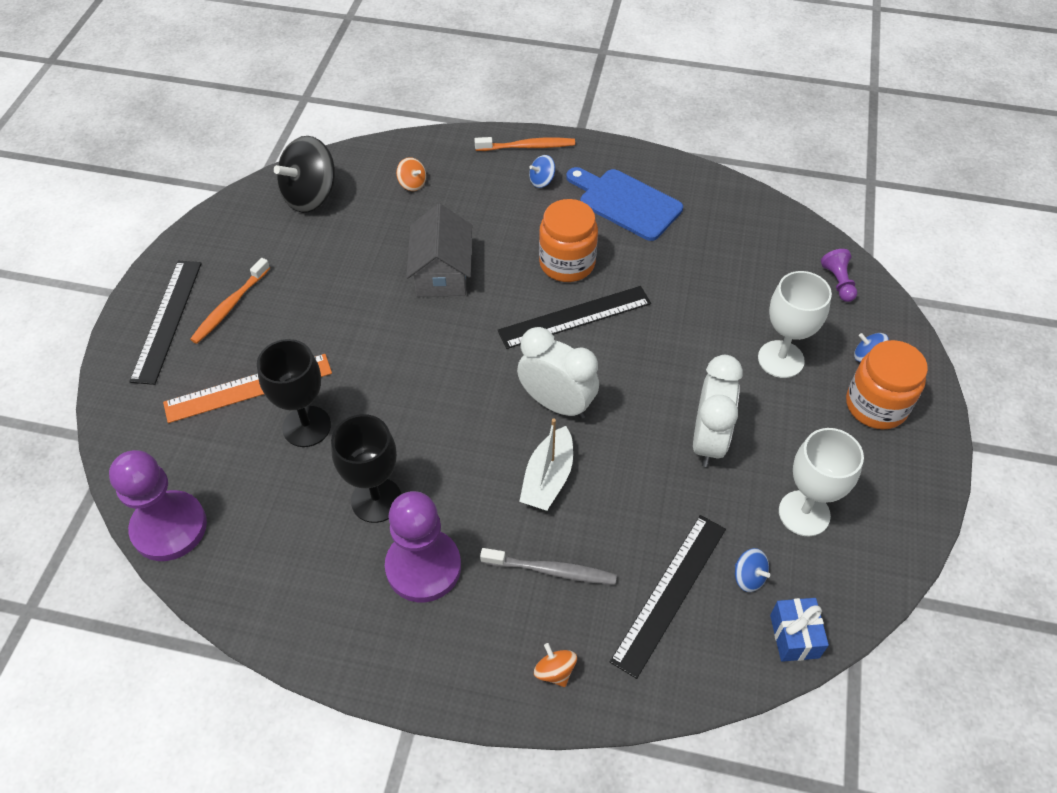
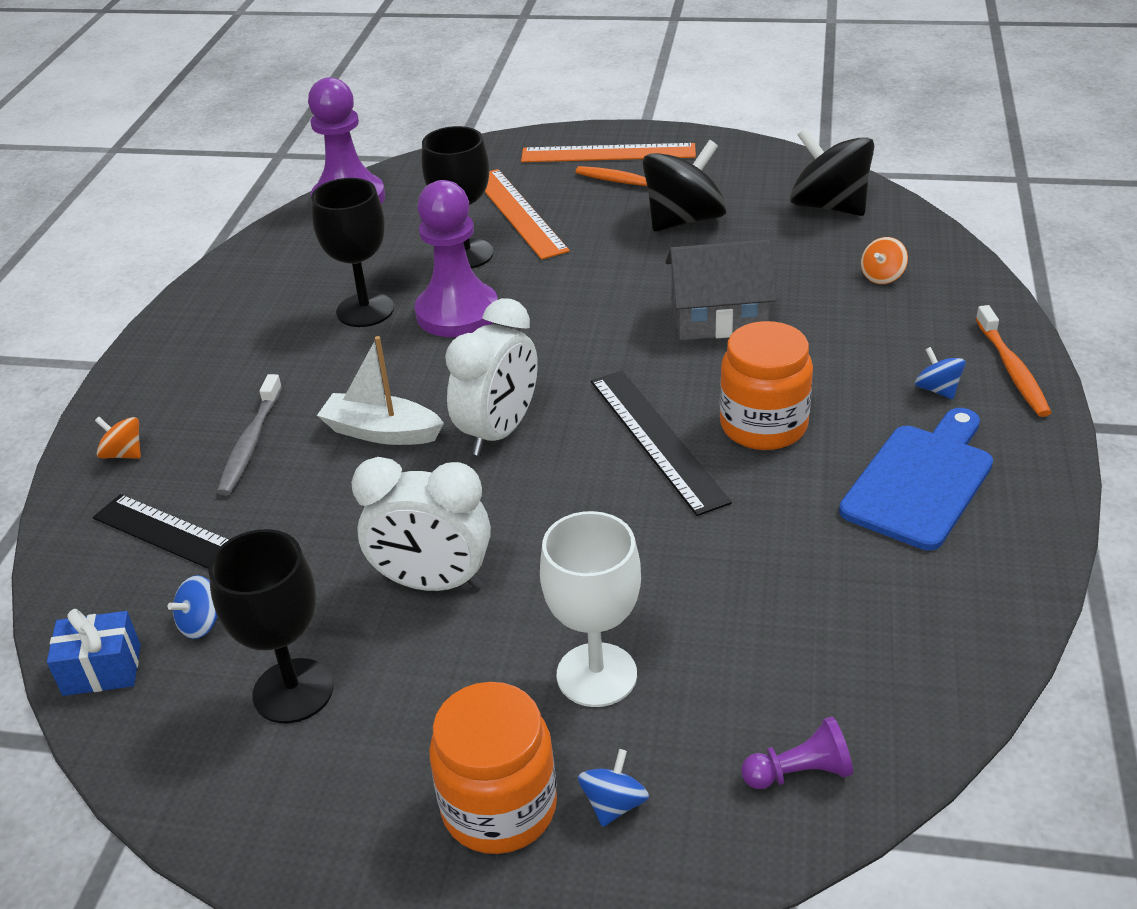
camera: 90 degrees right, 15 degrees down
(167, 320) = (608, 153): black ruler -> orange ruler
(301, 279) = (684, 220): none -> black spinning top
(423, 567) = (275, 350): purple pawn -> purple pawn (457, 313)
(555, 671) = (123, 454): orange spinning top -> orange spinning top turned 120 degrees counterclockwise
(804, 513) = (293, 691): white goblet -> black goblet

